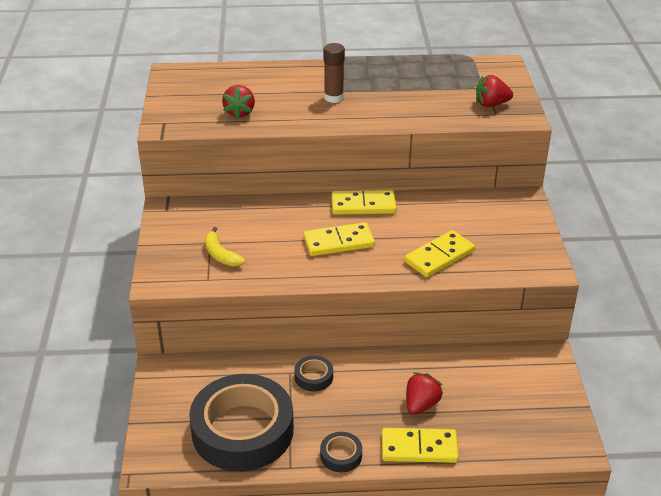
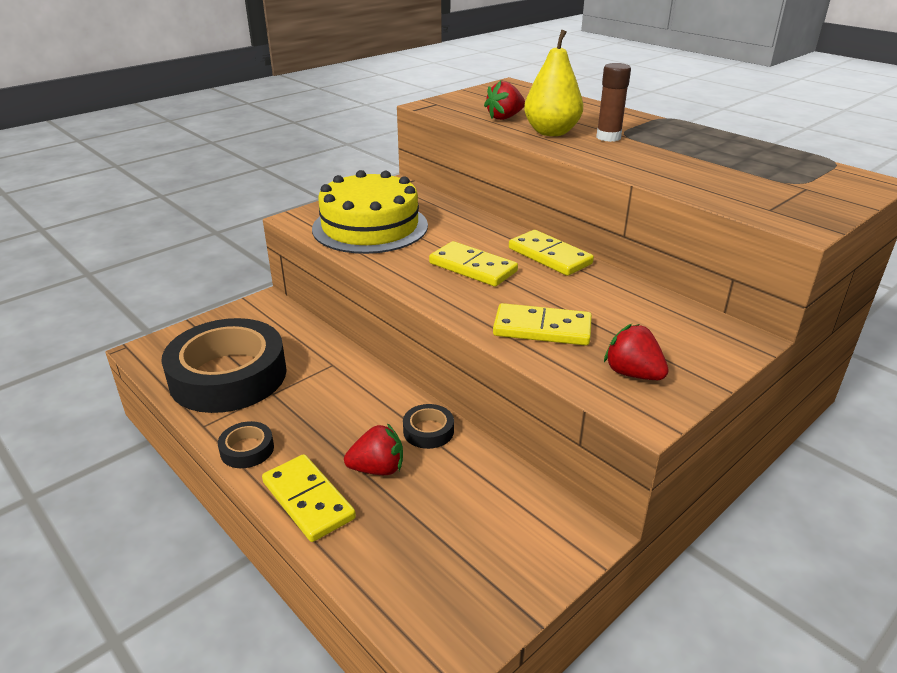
camera: 50 degrees right, 5 degrees down
(221, 255) = (370, 227): yellow banana -> yellow cake
(295, 111) = (551, 132): none -> yellow pear
(313, 377) = (341, 380): black tape -> black tape (428, 431)
(491, 104) = (780, 200): red strawberry -> red strawberry (633, 373)

